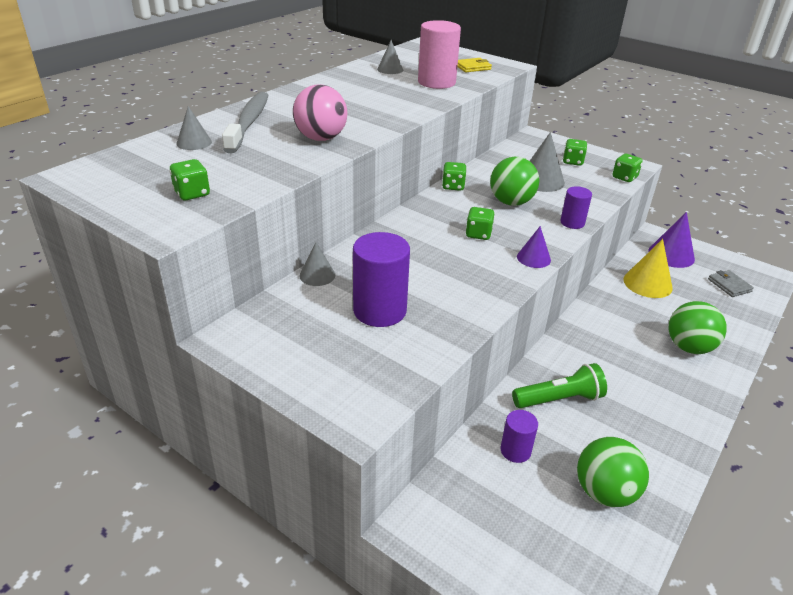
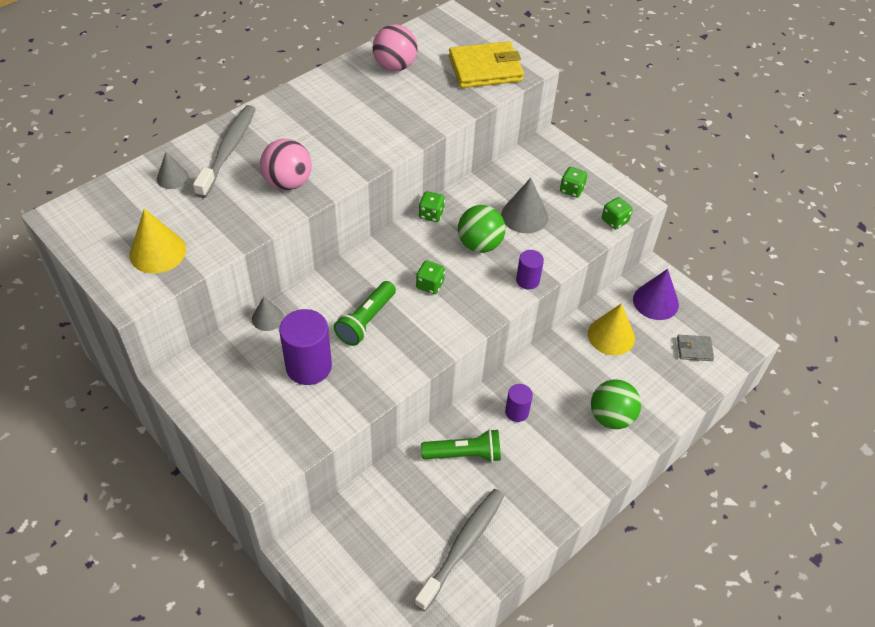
camera: 10 degrees right, 15 degrees up
(192, 194) = (157, 252): green dice -> yellow cone
(390, 69) = (395, 66): grey cone -> pink ball
(426, 267) = (366, 320): none -> green flashlight
(436, 82) = (435, 95): pink cylinder -> none
(472, 67) = (485, 69): yellow wallet -> yellow wallet, size x2.02
(515, 451) = (406, 497): purple cylinder -> purple cylinder (517, 412)
(533, 258) = (469, 322): purple cone -> none
(604, 492) = (462, 546): green ball -> grey toothbrush
(729, 285) = (694, 349): grey wallet -> grey wallet turned 75 degrees counterclockwise

